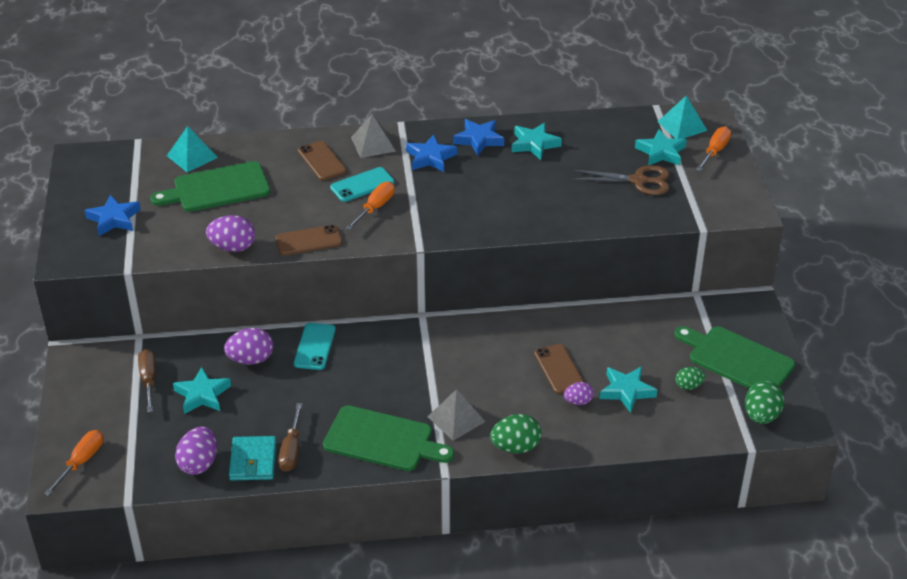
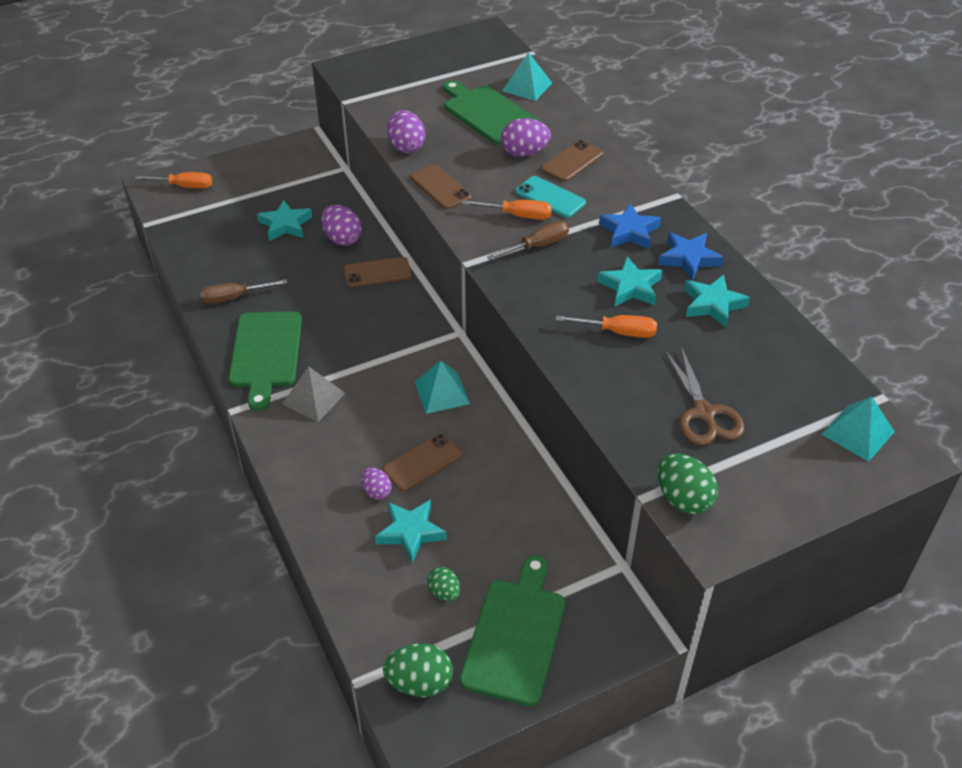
camera: 70 degrees right, 5 degrees up
(114, 219) = (411, 74): blue star -> none
(148, 380) = (292, 190): brown screwdriver -> brown screwdriver (537, 246)
(199, 463) = (200, 248): purple egg -> purple egg (524, 153)
(253, 461) = (213, 278): turquoise wallet -> none
(315, 346) = (377, 273): turquoise phone -> brown phone
(373, 144) = (624, 186): grey pyramid -> none
(487, 341) = (442, 392): none -> turquoise pyramid
(515, 447) = (287, 455): green egg -> green egg (683, 499)
(661, 152) = (781, 423): turquoise star -> turquoise star (630, 287)
(714, 151) = (824, 478): orange screwdriver -> orange screwdriver (618, 332)

